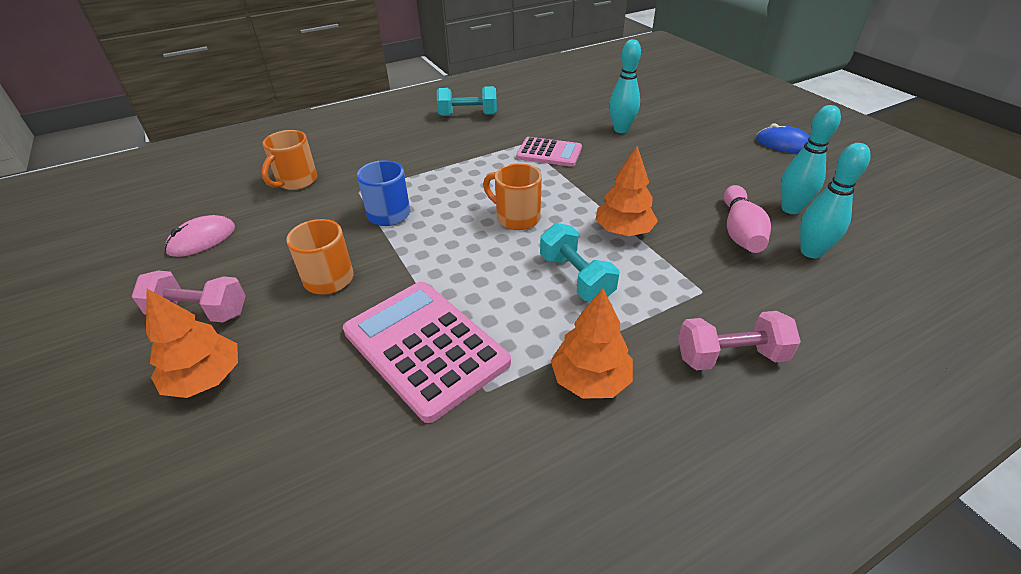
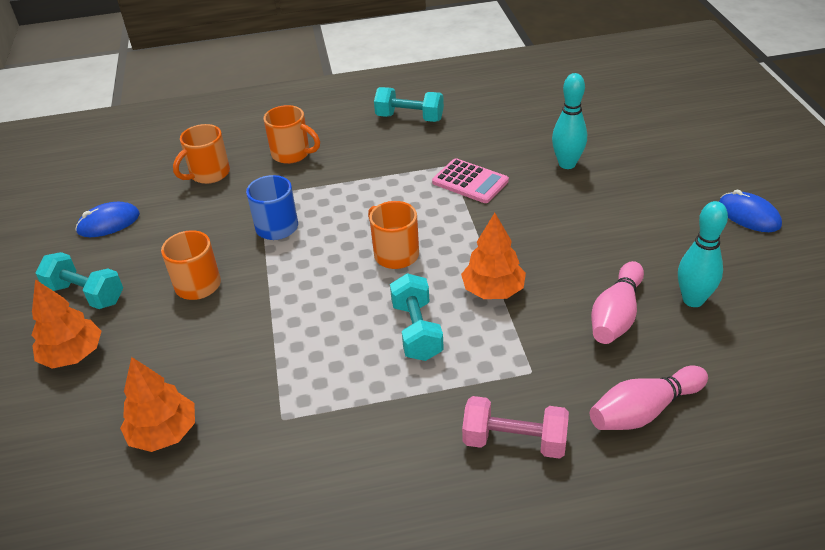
camera: 20 degrees right, 0 degrees up
(199, 312) = (86, 294): pink dumbbell -> turquoise dumbbell
(202, 239) = (108, 223): pink mouse -> blue mouse
(373, 154) = (292, 154): none -> orange mug
(425, 347) = (250, 368): pink calculator -> none
(590, 380) = (374, 431): orange tree -> orange tree (164, 433)
(811, 252) = (677, 354): turquoise bowling pin -> none
(820, 303) = (644, 411): none -> pink bowling pin

